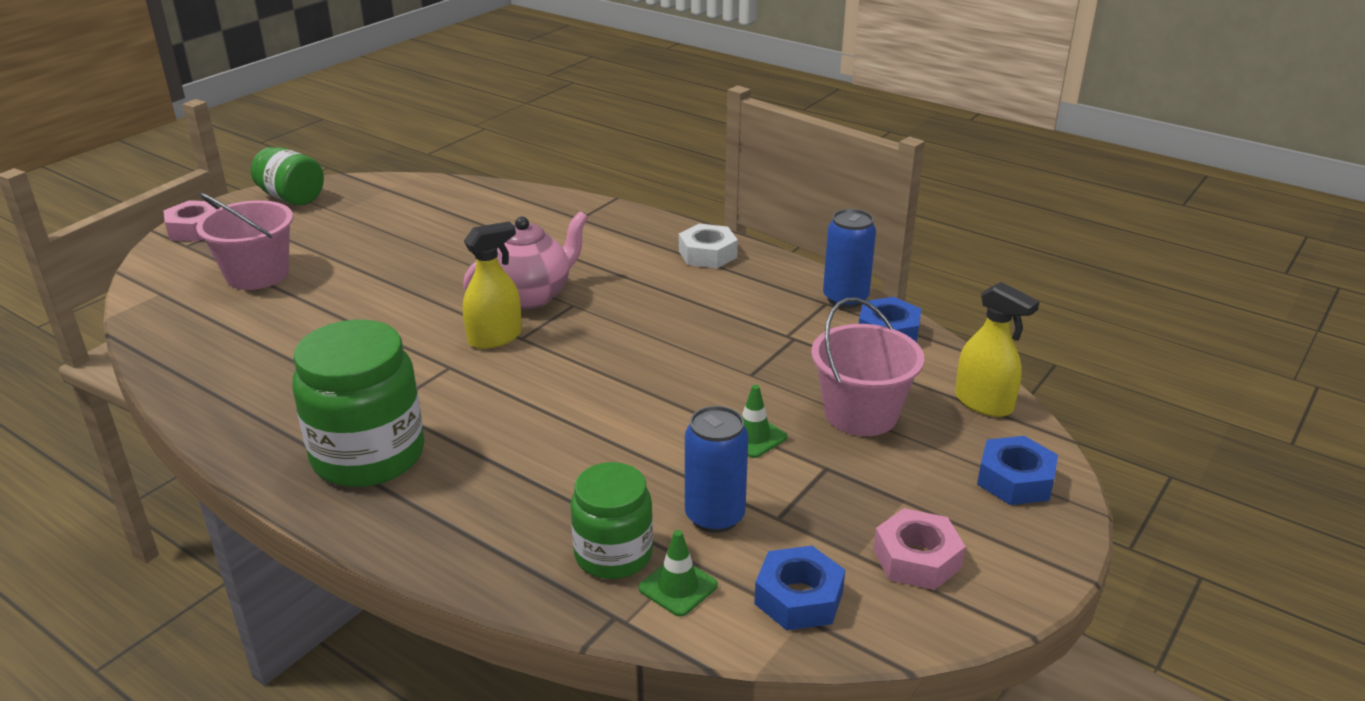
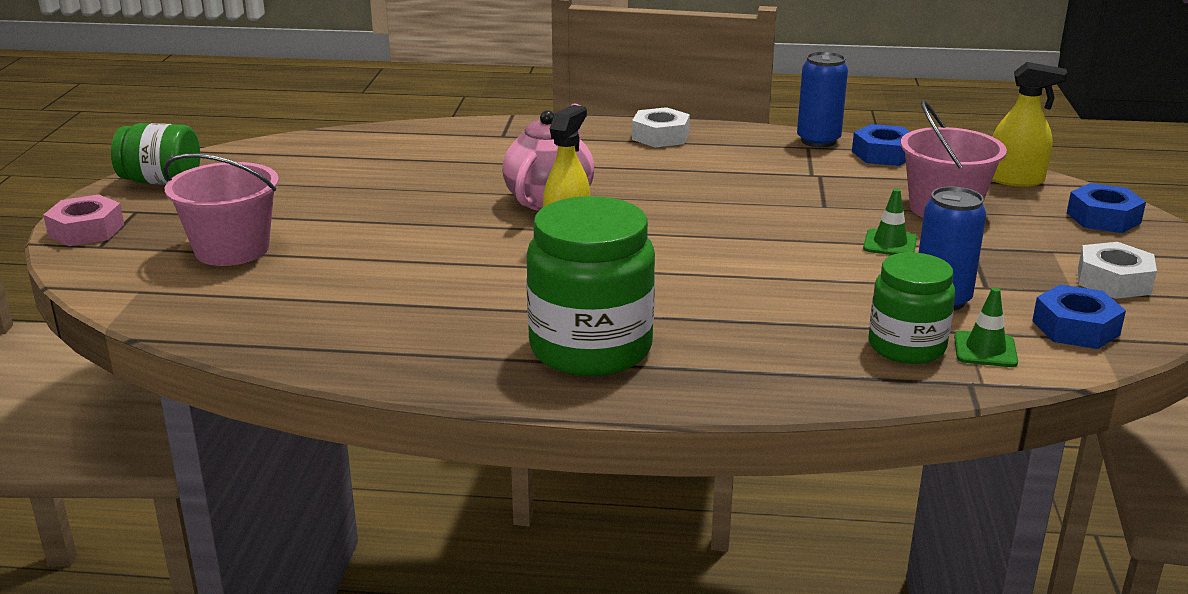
camera: 30 degrees left, 5 degrees down
(917, 559) = (1113, 281): pink nut -> white nut

